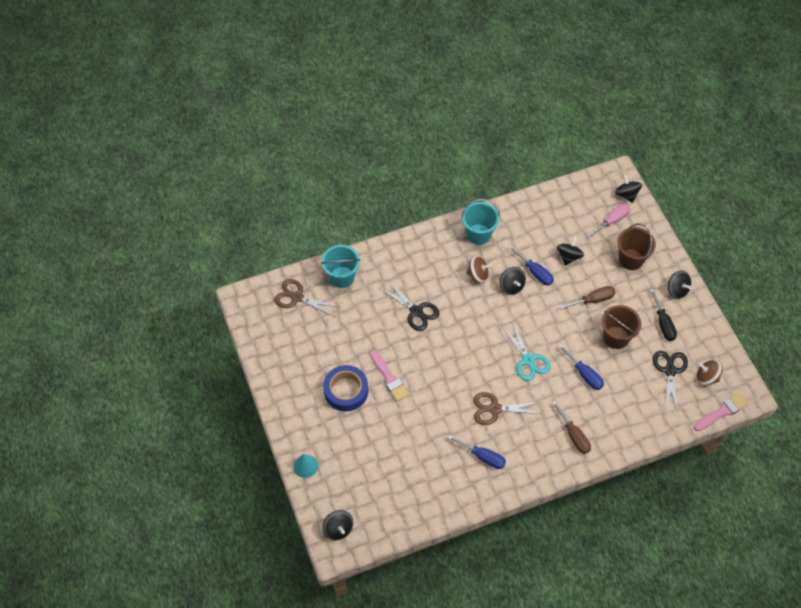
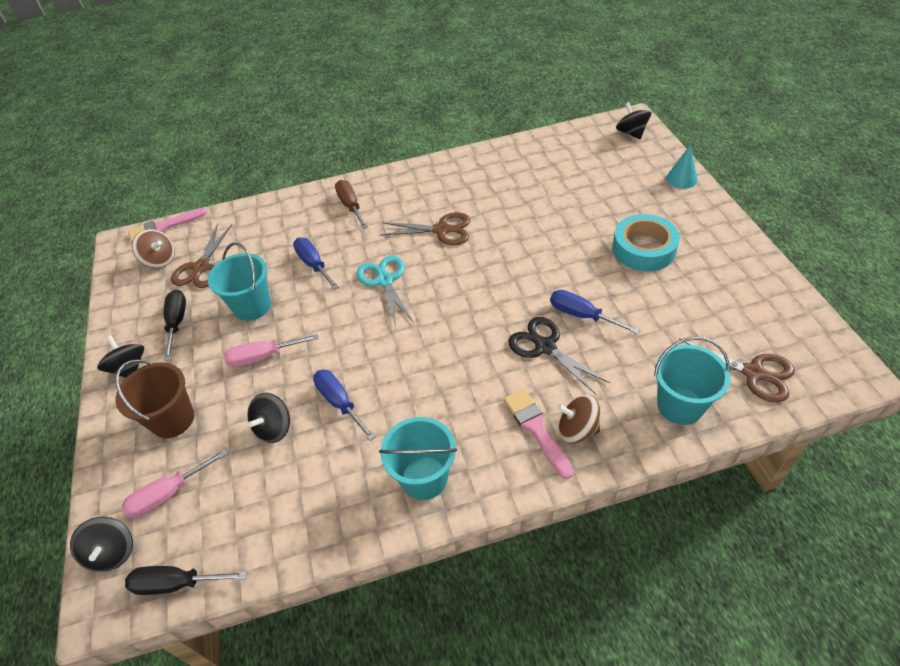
camera: 170 degrees left, 10 degrees down
(346, 391) = (643, 249): blue tape -> turquoise tape
(389, 378) = (583, 262): pink brush -> pink brush (536, 429)
(478, 275) = (437, 401): brown spinning top -> brown spinning top (577, 429)
(483, 457) = (464, 187): blue screwdriver -> blue screwdriver (582, 315)
(511, 286) = (385, 381): black spinning top -> none
(587, 184) = (176, 583): none -> black screwdriver
(593, 300) = (262, 357): brown screwdriver -> pink screwdriver
(616, 337) = (252, 306): brown bucket -> turquoise bucket
(670, 371) = (201, 267): black scissors -> brown scissors

